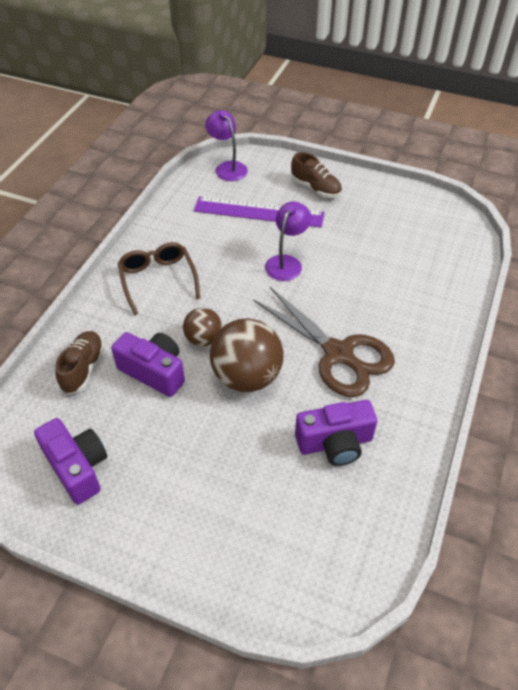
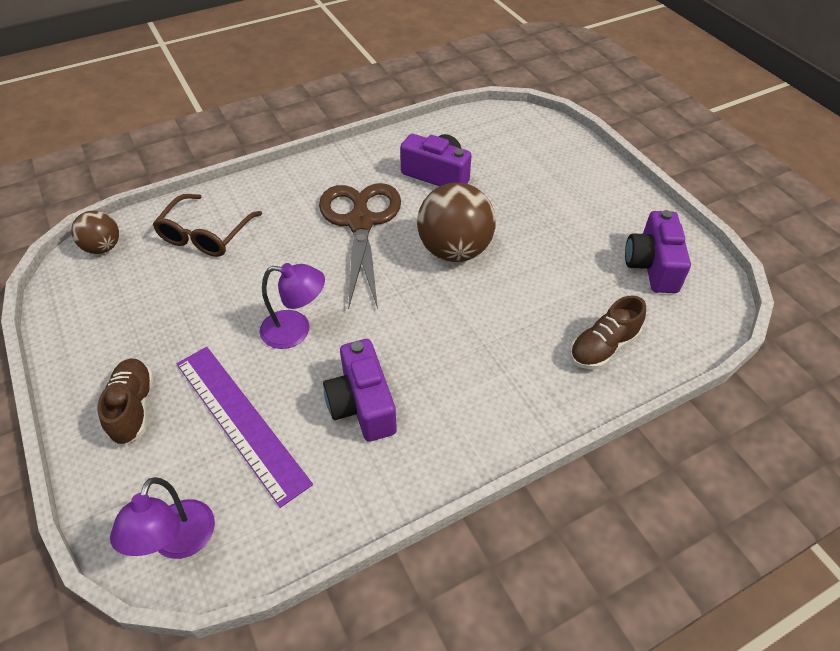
camera: 140 degrees left, 0 degrees up
(154, 372) = (533, 302): purple camera -> purple camera (362, 404)
(158, 280) = (450, 403): brown glasses -> brown glasses (205, 235)
(203, 339) = (461, 304): brown ball -> brown ball (103, 247)
(286, 262) = (296, 330): purple lamp -> purple lamp turned 150 degrees counterclockwise

